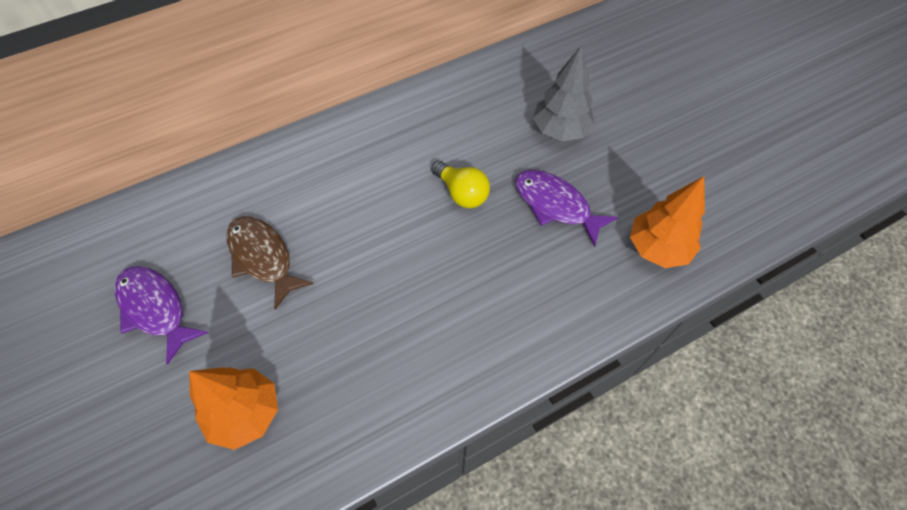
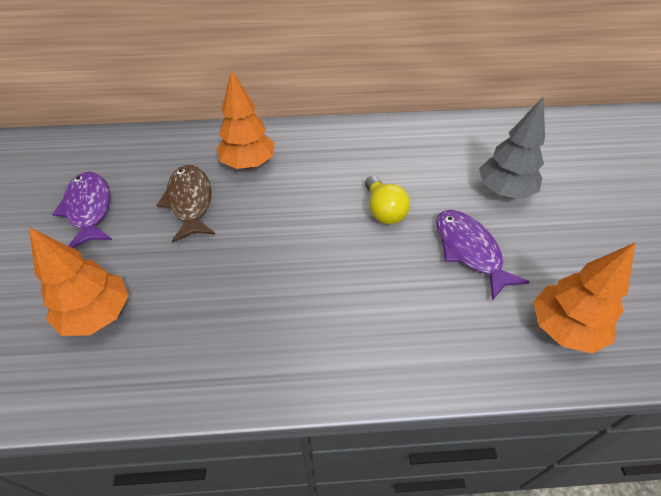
camera: 25 degrees right, 10 degrees down
(298, 190) = (248, 164): none -> orange tree

